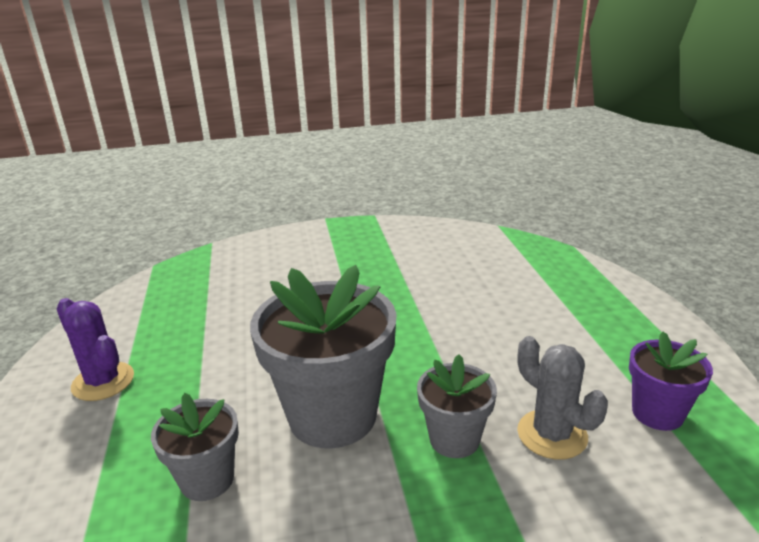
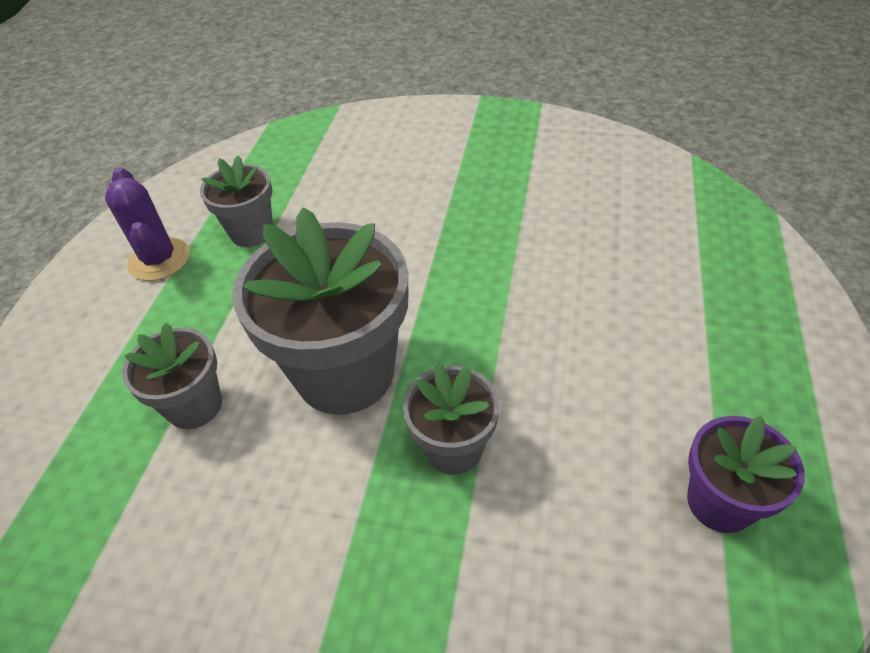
camera: 25 degrees right, 20 degrees up
(184, 341) = (251, 232): none -> grey flower pot
(552, 434) = (567, 482): grey cactus -> none

